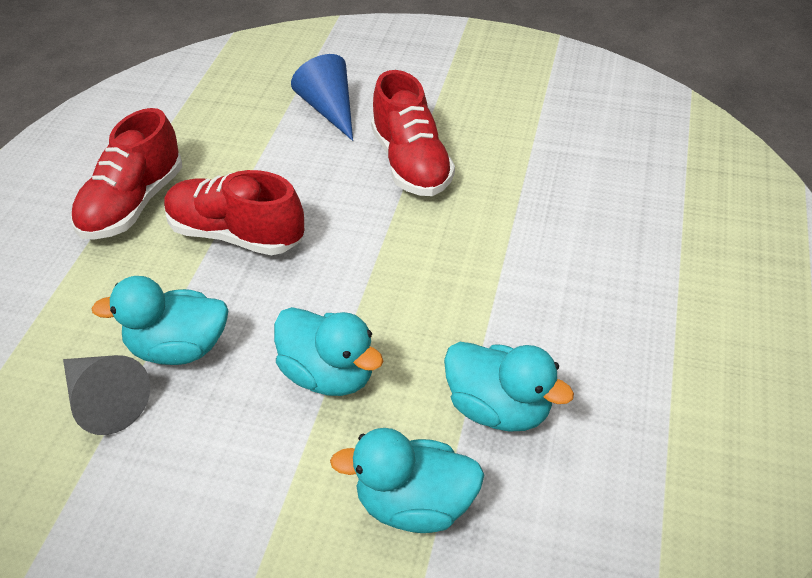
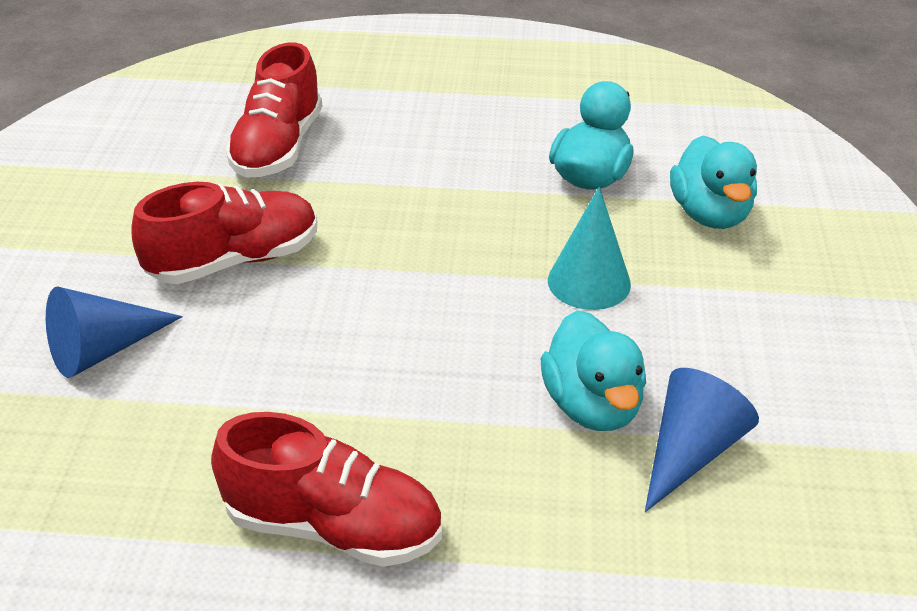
camera: 100 degrees left, 5 degrees down
(104, 401) = (690, 451): grey cone -> blue cone
(235, 235) = (386, 396): red shoe -> red shoe (278, 147)
(328, 375) = (589, 282): turquoise duck -> turquoise cone

